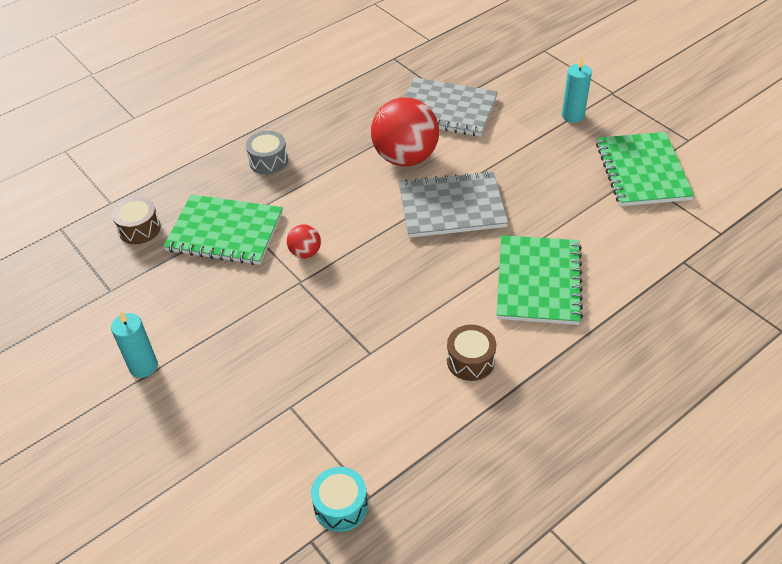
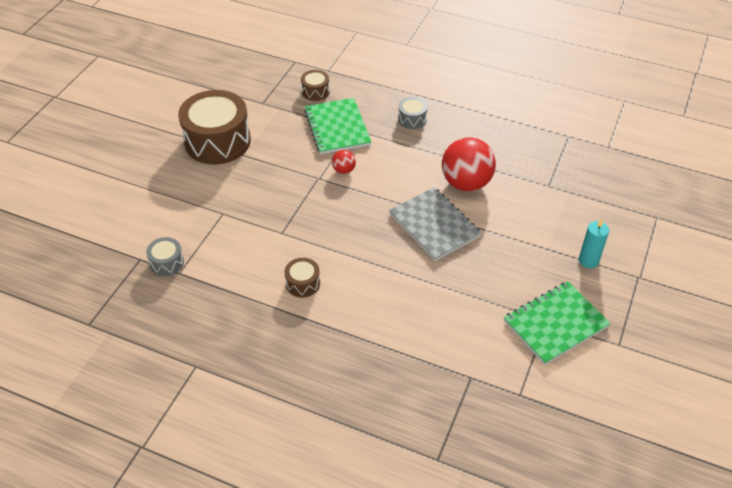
camera: 60 degrees right, 0 degrees up
(143, 366) = (217, 141): turquoise candle -> brown drum
(341, 506) = (167, 263): turquoise drum -> grey drum
(446, 109) = (535, 185): grey notebook -> none
(538, 281) = (394, 296): green notebook -> none

